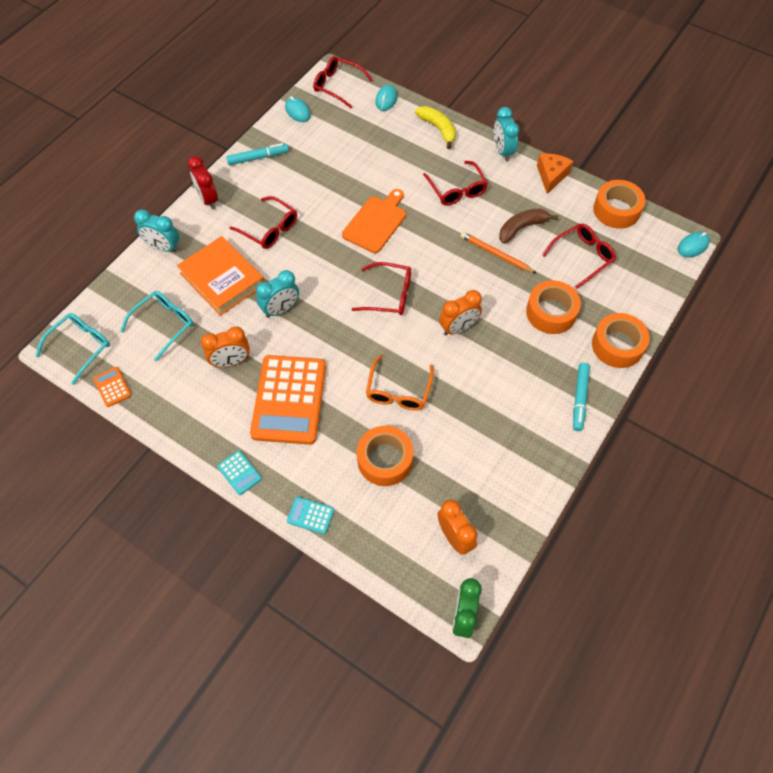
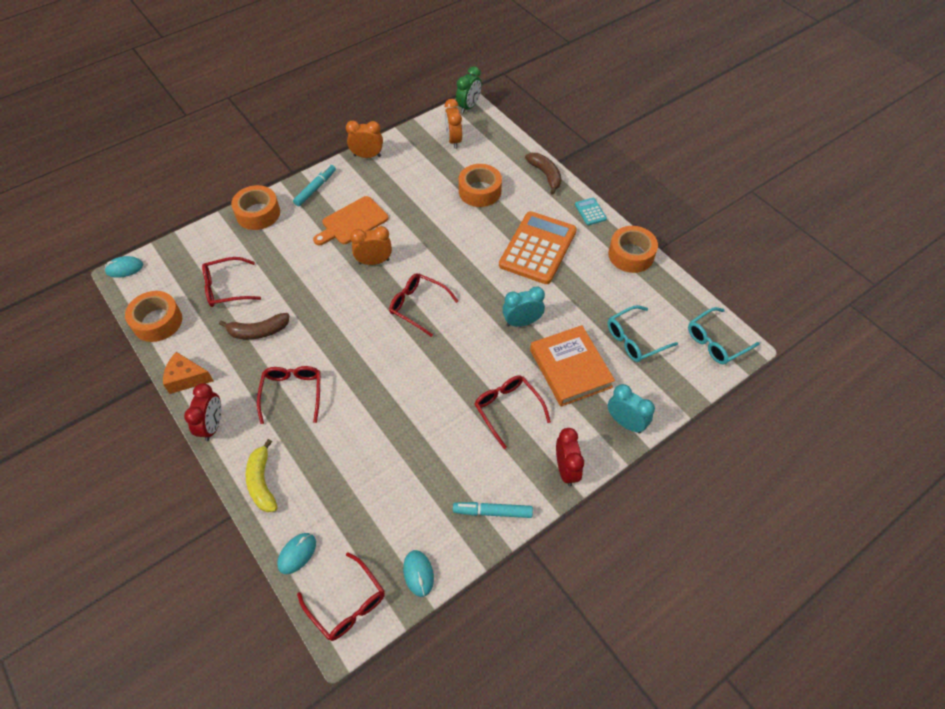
camera: 160 degrees left, 5 degrees down
(112, 387) = (686, 299): orange calculator -> none
(231, 362) = (579, 290): orange clock -> orange clock (367, 156)
(310, 515) = (545, 175): turquoise calculator -> brown banana
(376, 222) = (395, 382): orange cutting board -> orange cutting board (352, 222)
(398, 390) = (448, 231): orange glasses -> none
(496, 254) = (300, 314): orange pencil -> none
(502, 151) = (212, 426): turquoise clock -> red clock
(551, 176) = (186, 378): orange cheese -> orange cheese turned 60 degrees clockwise
(551, 312) = (290, 251): orange tape -> orange tape (631, 255)

